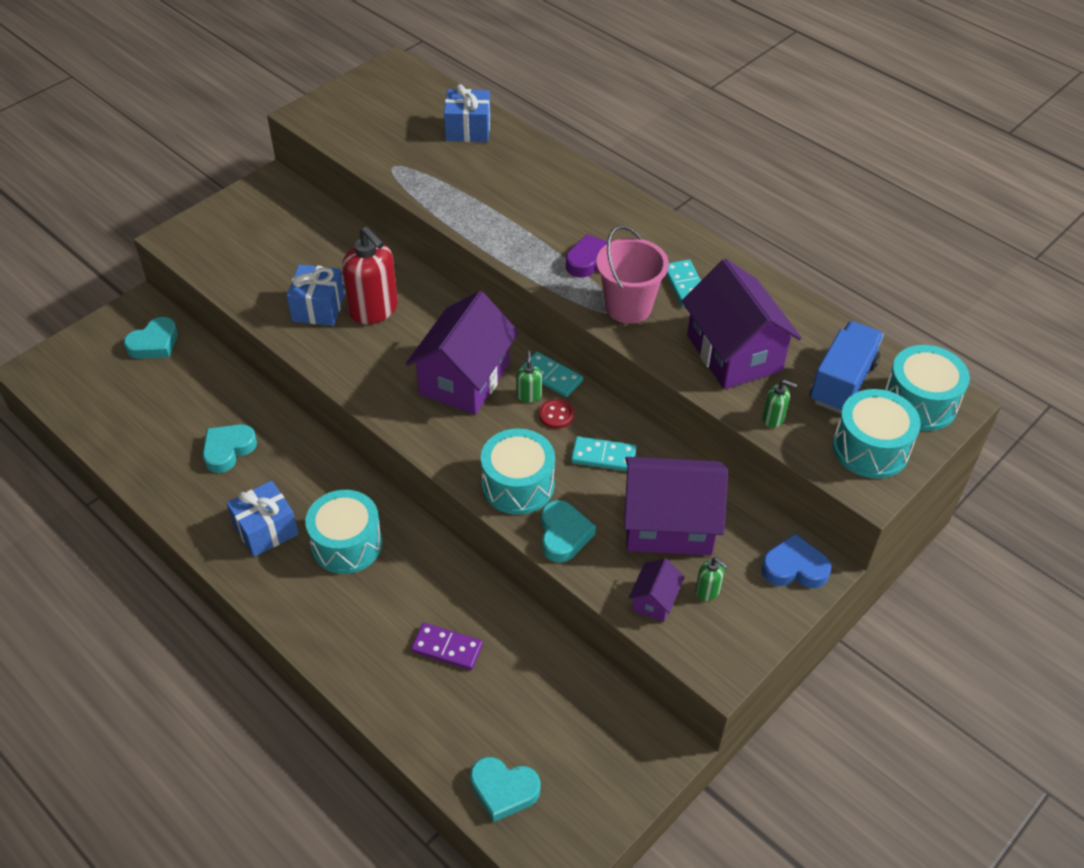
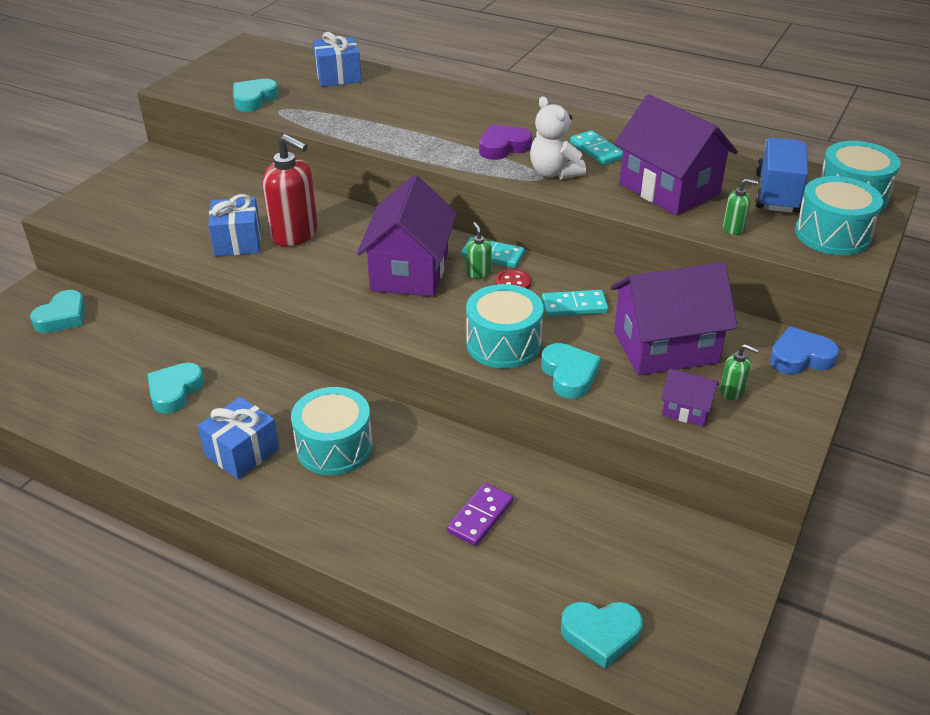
camera: 15 degrees left, 10 degrees down
(374, 147) = (254, 99): none -> turquoise heart
(447, 648) = (480, 516): purple domino -> purple domino turned 60 degrees counterclockwise
(628, 307) = (554, 173): pink bucket -> white teddy bear
(654, 600) = (686, 410): purple house -> purple house turned 75 degrees counterclockwise

